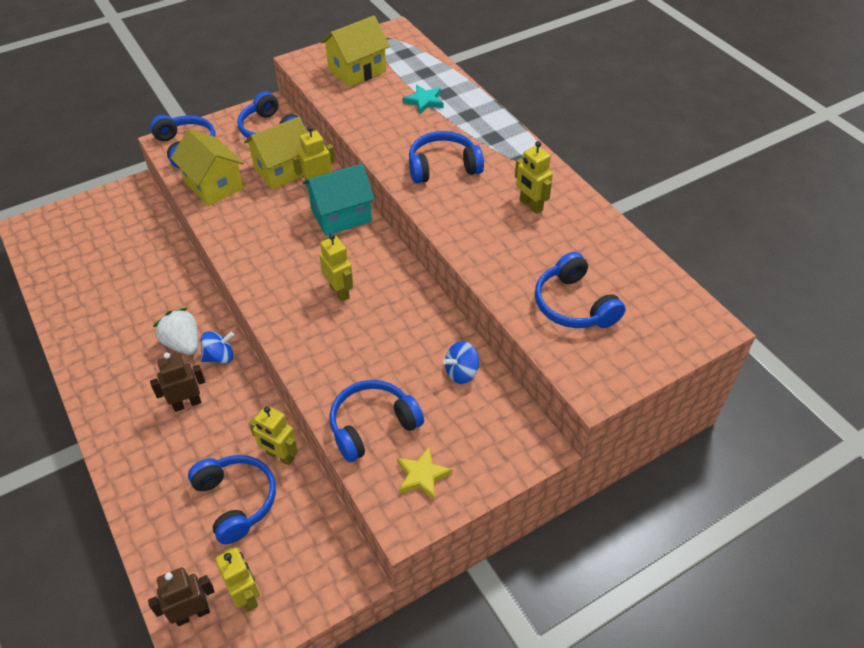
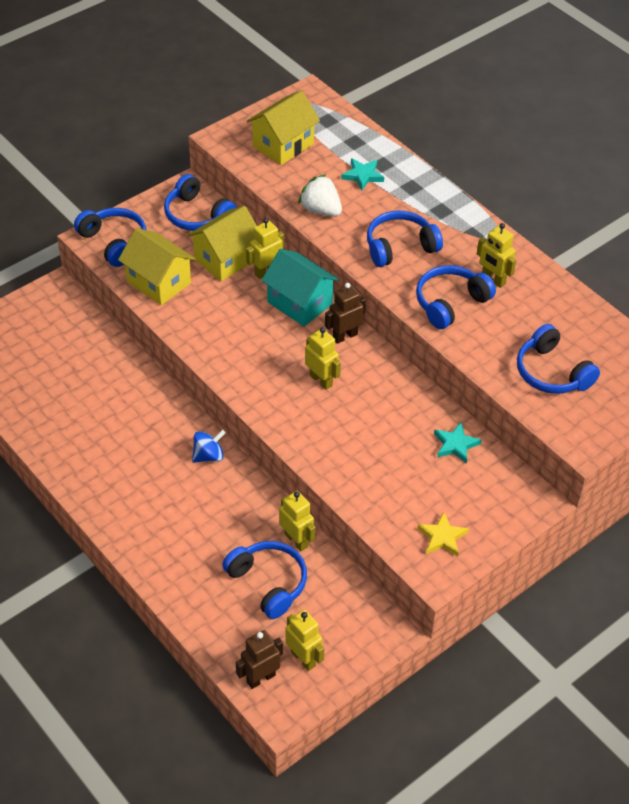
camera: 10 degrees left, 0 degrees up
(183, 344) = (168, 447): white strawberry -> white strawberry (321, 210)
(187, 403) = (192, 503): brown robot -> brown robot (344, 336)
(280, 456) = (296, 540): yellow robot -> yellow robot turned 150 degrees counterclockwise
(341, 215) = (300, 303): turquoise house -> turquoise house turned 75 degrees clockwise
(372, 425) = (387, 500): blue headphones -> blue headphones (450, 303)
(461, 372) = (455, 445): blue spinning top -> turquoise star

